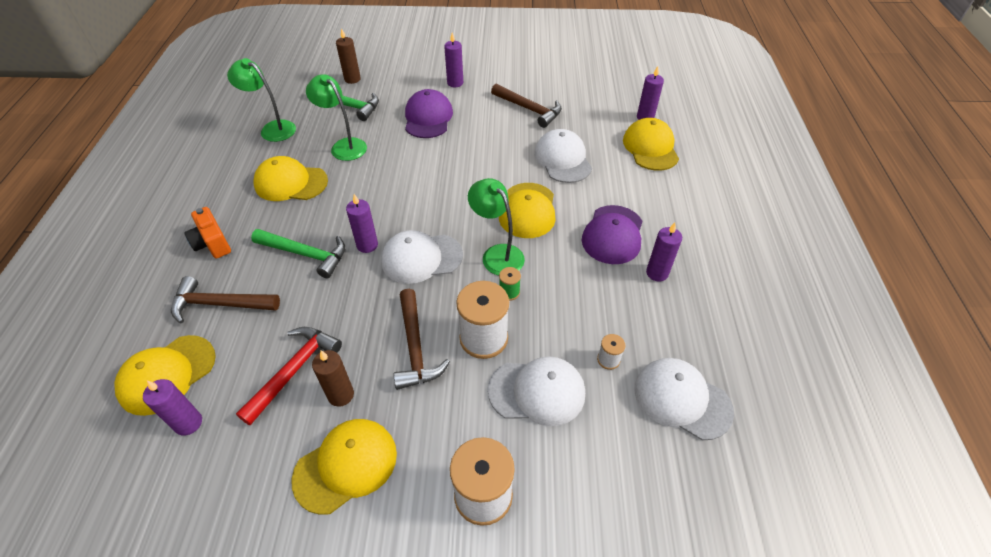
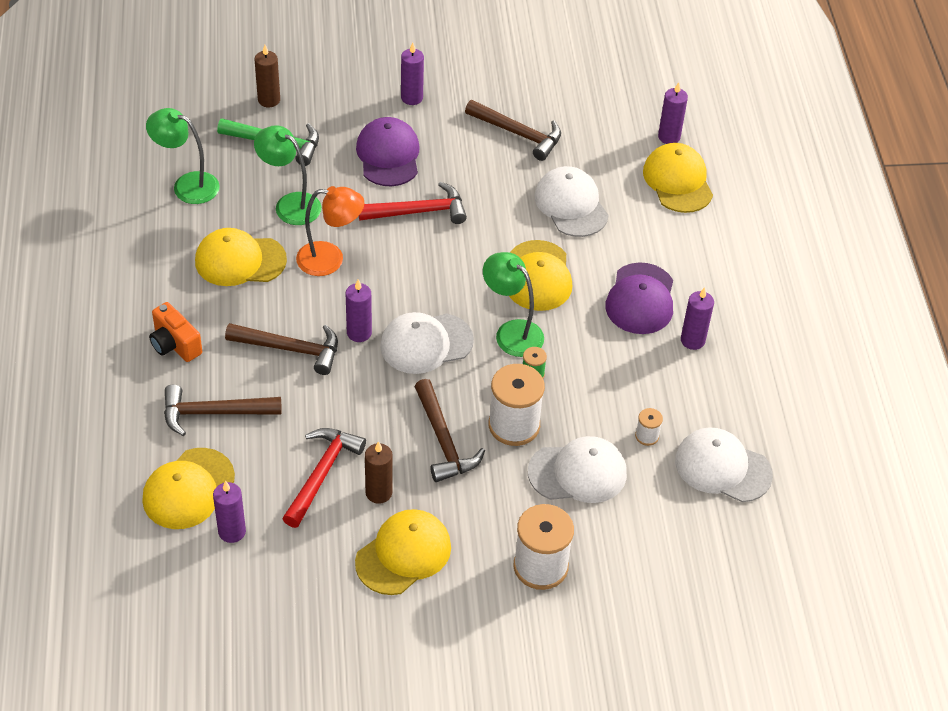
camera: 10 degrees left, 0 degrees up
(305, 254) = (290, 349): green hammer -> brown hammer
(362, 186) = (330, 259): none -> orange lamp
(441, 157) = (418, 212): none -> red hammer

